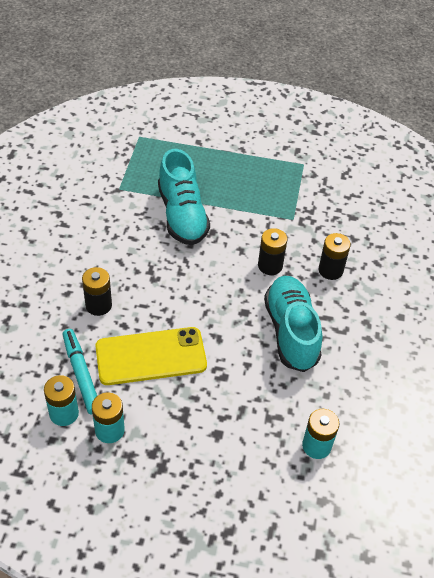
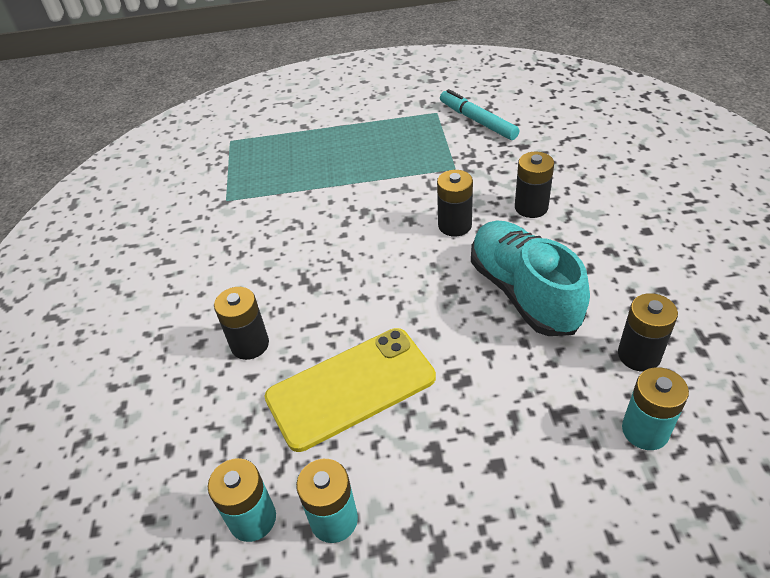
camera: 10 degrees left, 5 degrees down
(81, 374) = (259, 448): turquoise marker -> turquoise marker (477, 121)
(182, 215) = (318, 204): turquoise shoe -> none
(341, 400) = (639, 355): none -> black battery

